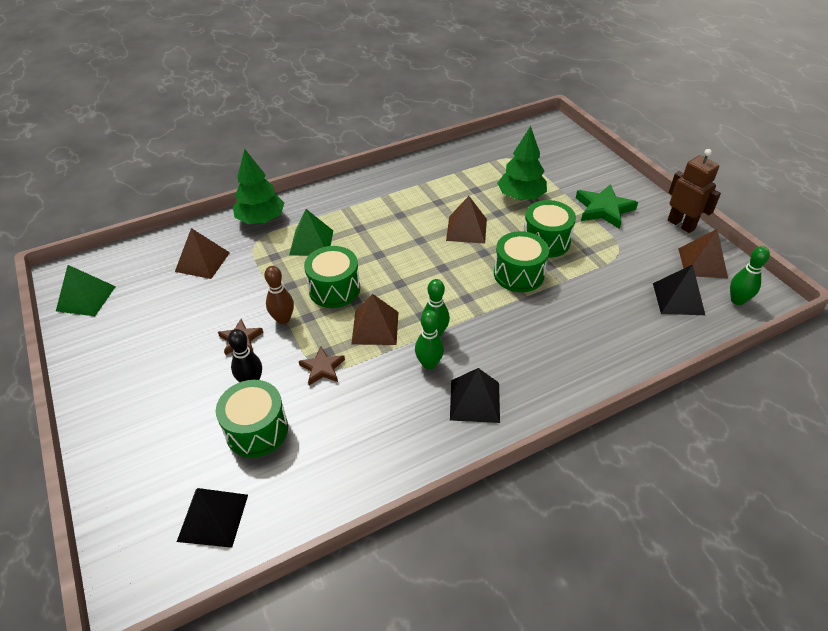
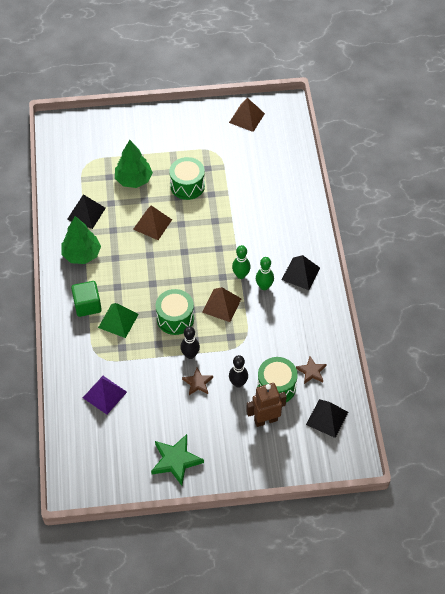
camera: 70 degrees left, 10 degrees up
(86, 298) = (109, 476): green pyramid -> none
(202, 262) = (105, 394): brown pyramid -> purple pyramid
(261, 219) = (73, 347): green tree -> green tree (82, 254)
(283, 319) = (190, 355): brown bowling pin -> black bowling pin
(322, 368) = (243, 342): brown star -> brown star (311, 371)
(323, 213) = (87, 305): none -> green cube
(518, 274) = (211, 213): green drum -> none
(603, 209) = (172, 141): green star -> green star (176, 461)
(678, 299) = (269, 145): black pyramid -> black pyramid (86, 213)
(681, 224) = (208, 109): brown robot -> brown robot (265, 420)
(737, 300) = (283, 119): green bowling pin -> none

